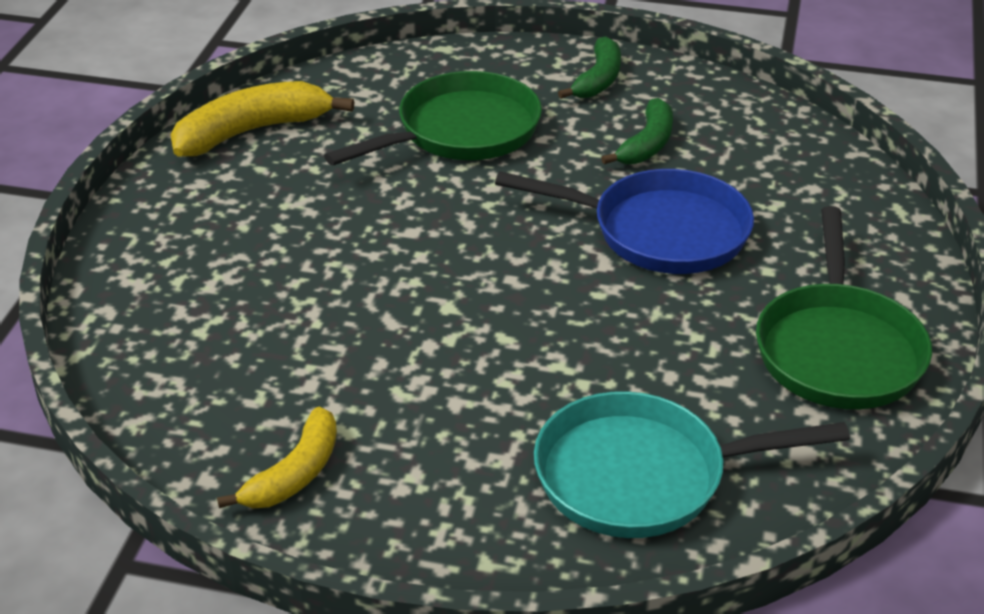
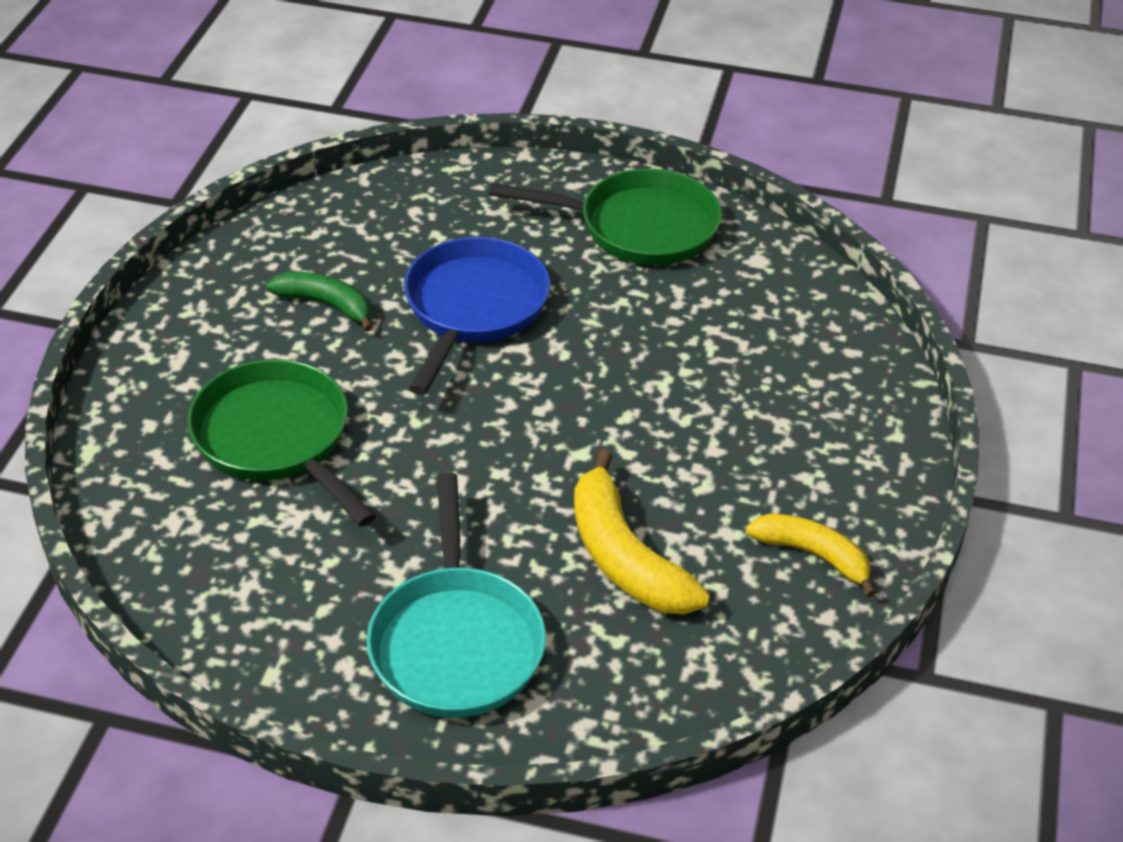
camera: 90 degrees left, 5 degrees up
(252, 132) = (242, 622): yellow banana -> yellow banana (625, 556)
(598, 79) = (194, 330): green banana -> none
(641, 476) = (792, 345): turquoise pan -> turquoise pan (456, 642)

